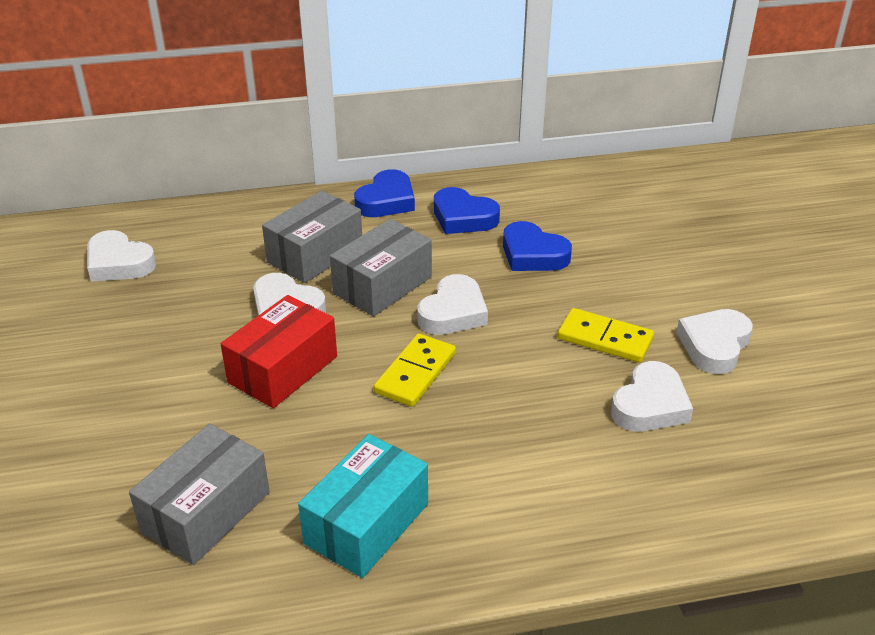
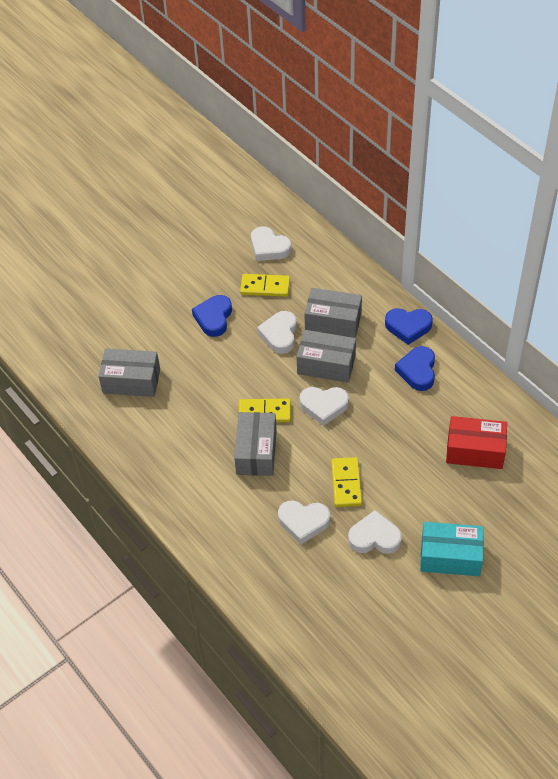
camera: 65 degrees right, 15 degrees up
(119, 263) = (269, 247): white heart -> white heart turned 60 degrees counterclockwise
(185, 291) = (265, 287): none -> yellow domino
(283, 369) = (234, 358): red box -> red box (475, 450)
(366, 523) = (157, 440): turquoise box -> turquoise box (450, 556)
(484, 408) = (256, 452): none -> grey box
(533, 254) = (403, 420): blue heart -> blue heart (214, 318)

